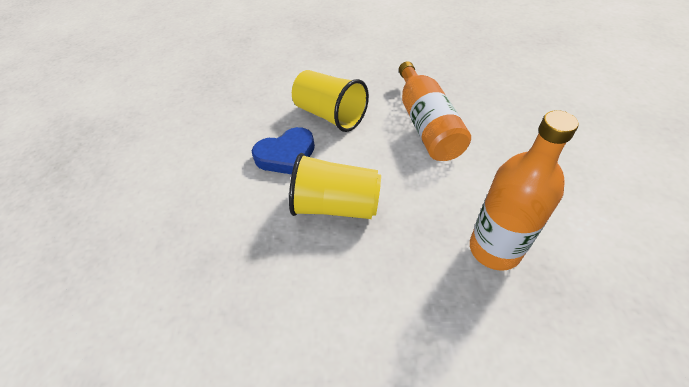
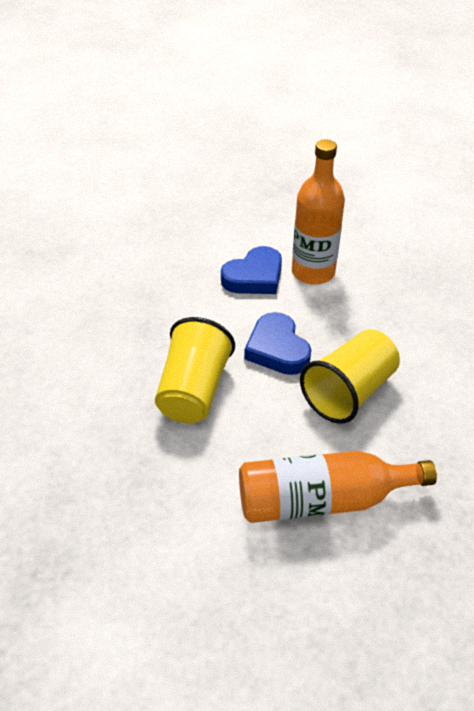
camera: 90 degrees right, 5 degrees down
(191, 177) = (254, 277): none -> blue heart
(494, 249) = (102, 527): orange bottle -> orange bottle (313, 272)

